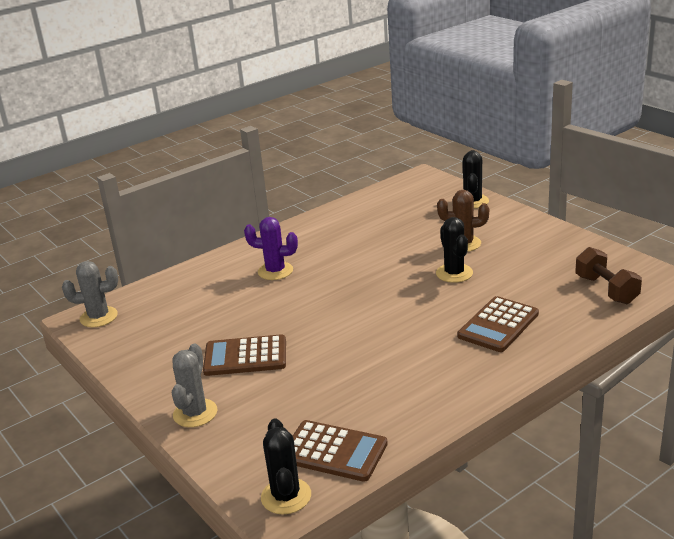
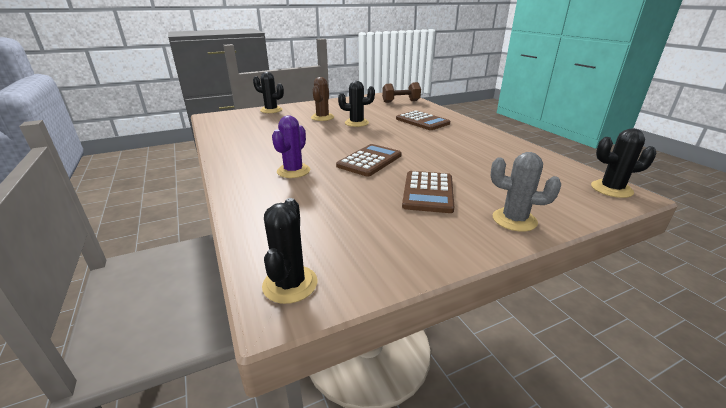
camera: 80 degrees left, 0 degrees up
(99, 317) = (290, 284): grey cactus -> black cactus
(334, 451) = (555, 171): brown calculator -> brown calculator (369, 161)

